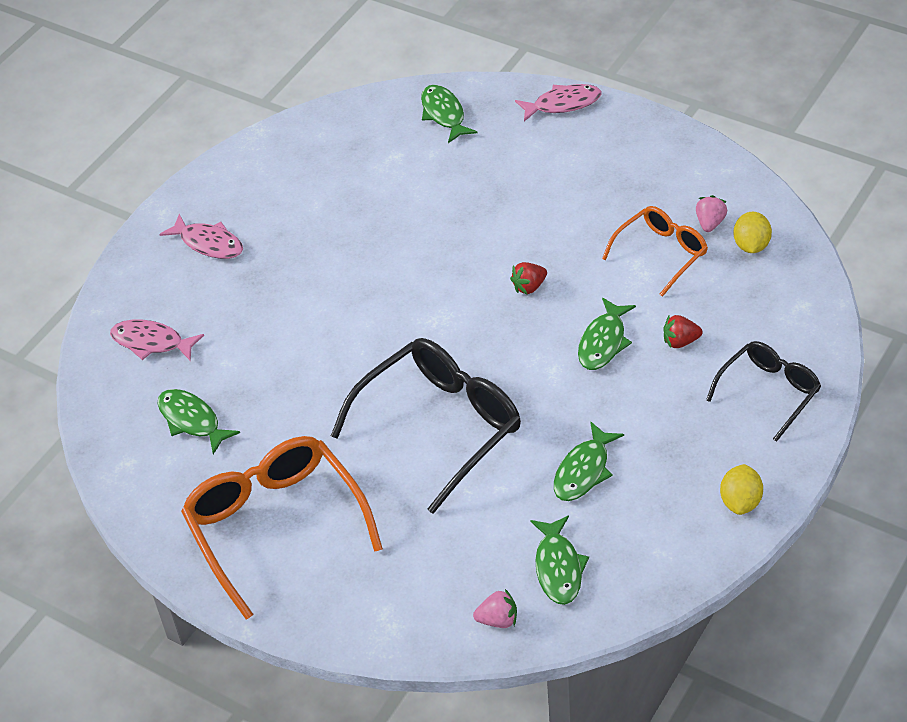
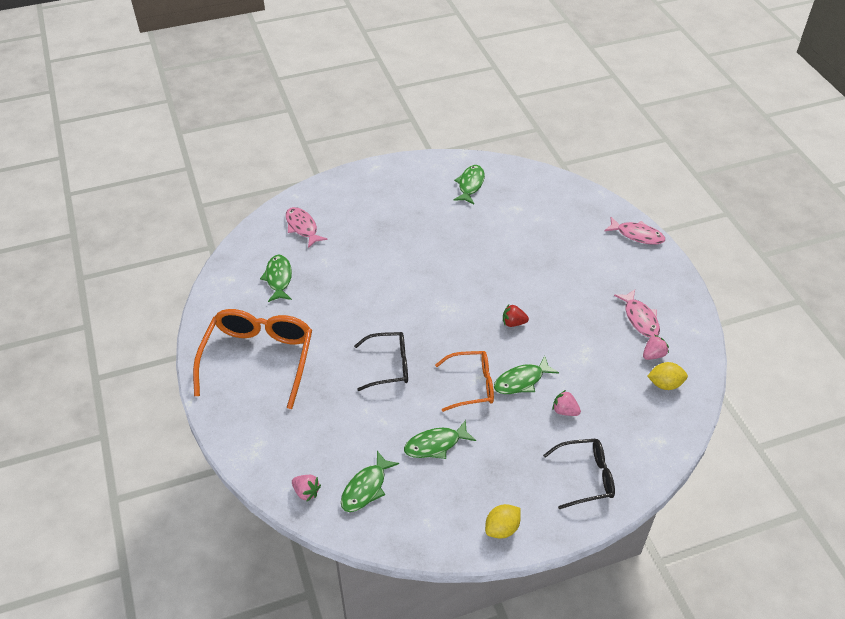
camera: 35 degrees right, 0 degrees up
(208, 243) = (379, 195): pink fish -> pink fish (640, 318)
(441, 426) = (389, 366): black glasses -> black glasses, size x0.58
(444, 114) = (565, 201): green fish -> green fish (470, 185)
(661, 253) = (606, 353): orange glasses -> orange glasses (472, 385)
(680, 341) = (565, 411): red strawberry -> pink strawberry
(751, 245) = (665, 384): yellow lemon -> yellow lemon turned 45 degrees clockwise

